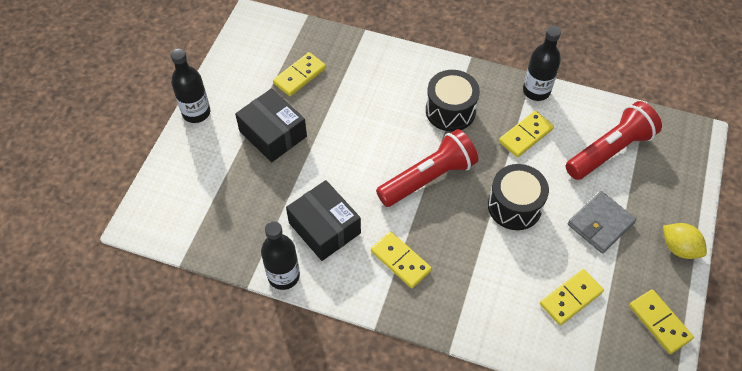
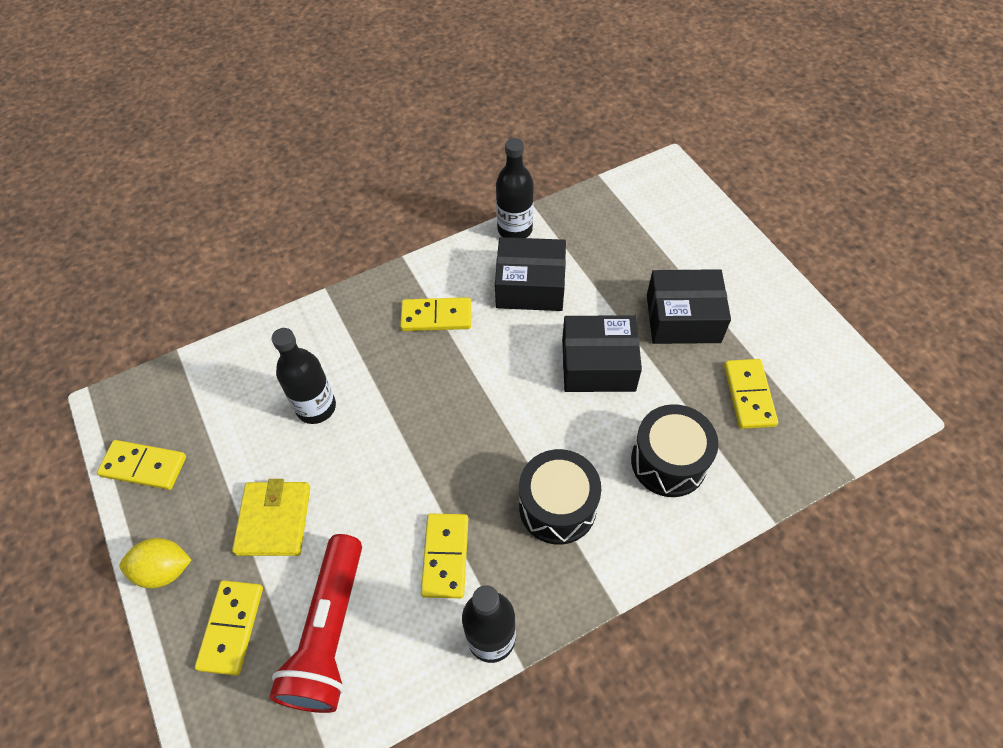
camera: 135 degrees right, 0 degrees up
(196, 112) = (770, 275): black bottle -> black bottle (316, 407)
(348, 151) = (598, 365): none -> black box
(428, 178) = (495, 408): red flashlight -> none
(514, 206) = (381, 458): black drum -> black drum (668, 462)
(570, 298) = (251, 415): yellow domino -> yellow domino (231, 628)
(600, 224) = (274, 520): grey wallet -> yellow wallet

